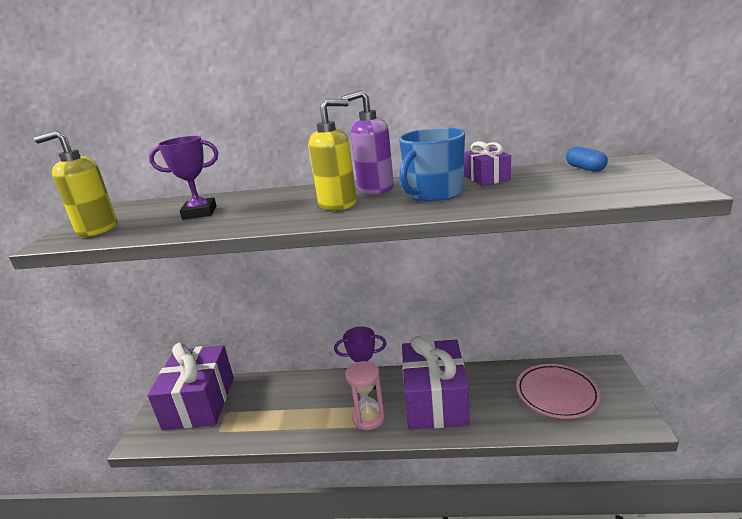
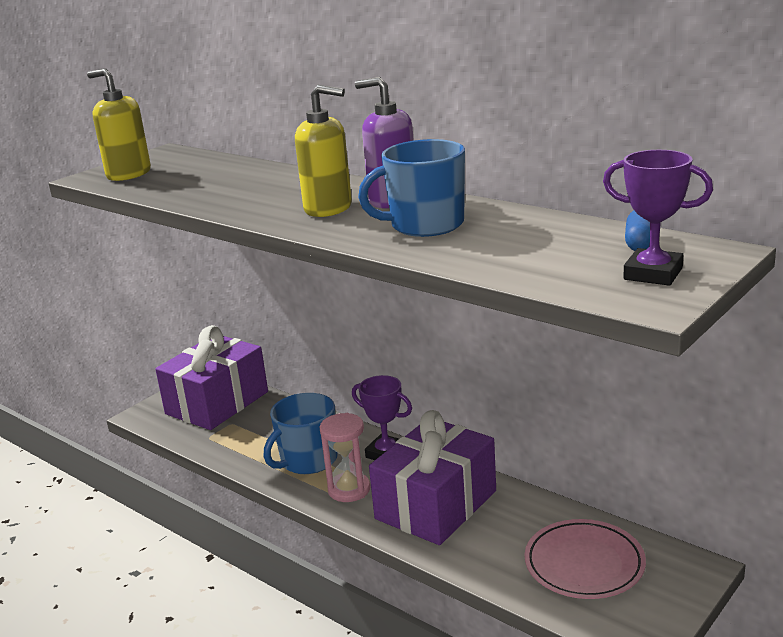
camera: 35 degrees right, 0 degrees up
(200, 213) = (216, 181): purple trophy -> purple trophy (653, 274)
(317, 412) = (308, 460): none -> blue mug
(486, 178) = (515, 222): purple gift -> none

